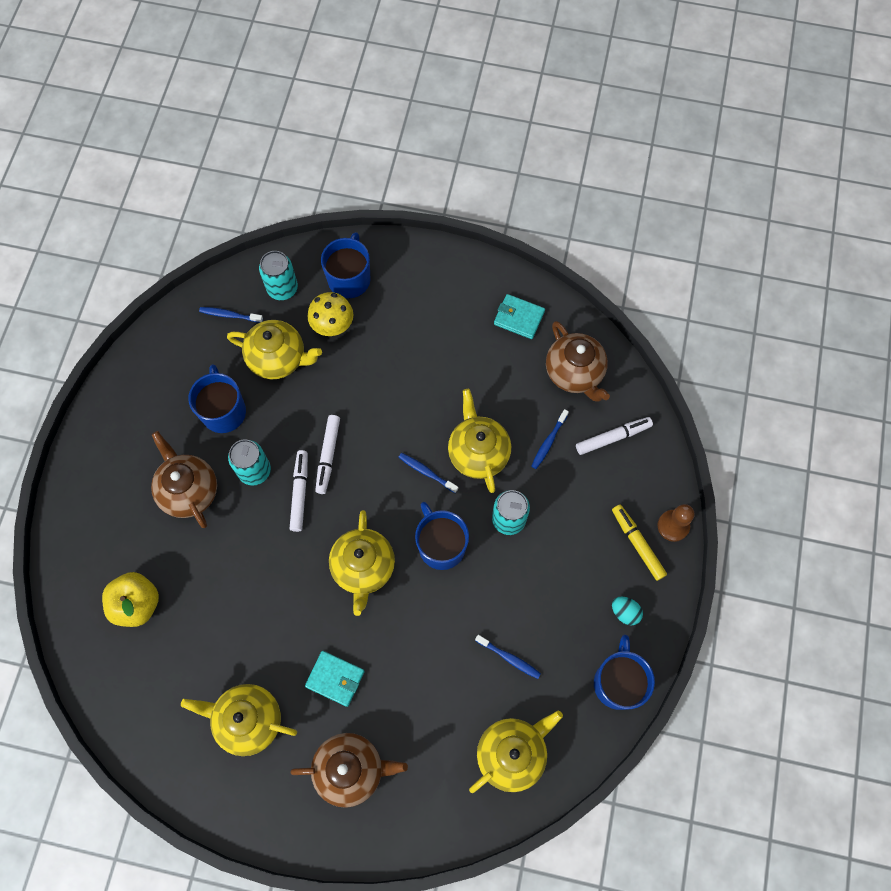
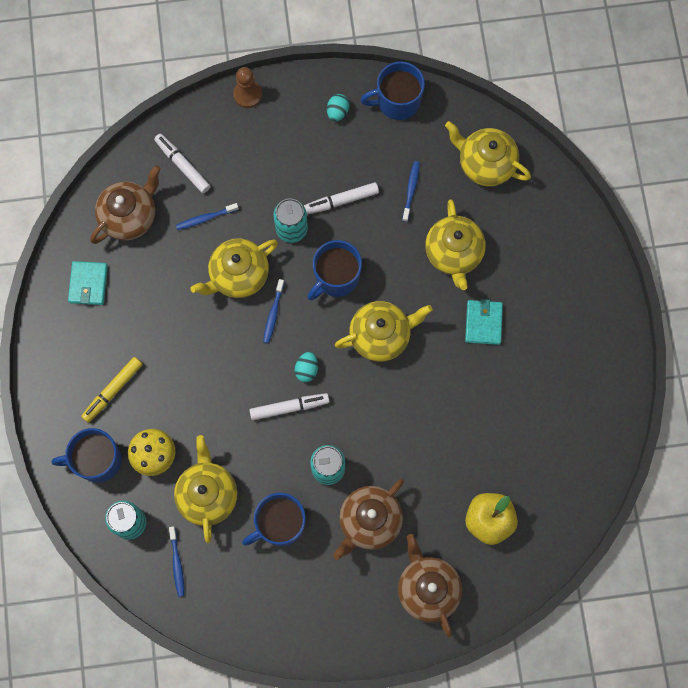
camera: 110 degrees left, 5 degrees up
(248, 720) = (545, 380): yellow teapot -> yellow teapot (453, 254)
(300, 492) = (333, 419): white marker -> white marker (341, 201)
(351, 769) = (548, 283): brown teapot -> brown teapot (427, 588)
(358, 484) = (306, 369): none -> turquoise egg
(549, 441) = (206, 218): blue toothbrush -> blue toothbrush turned 150 degrees clockwise
(637, 543) = (274, 119): yellow marker -> yellow marker (113, 391)

